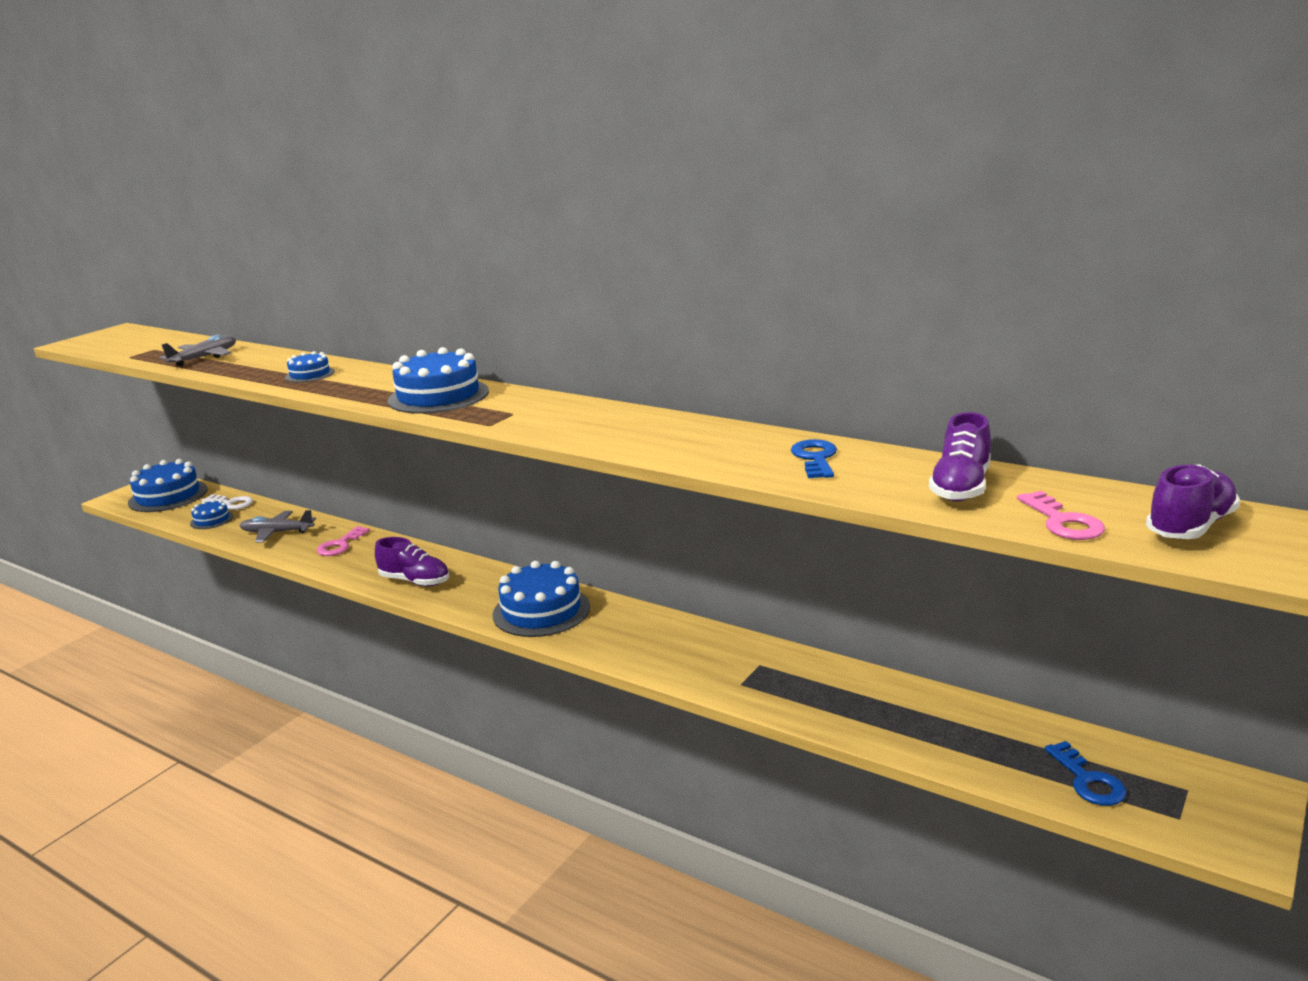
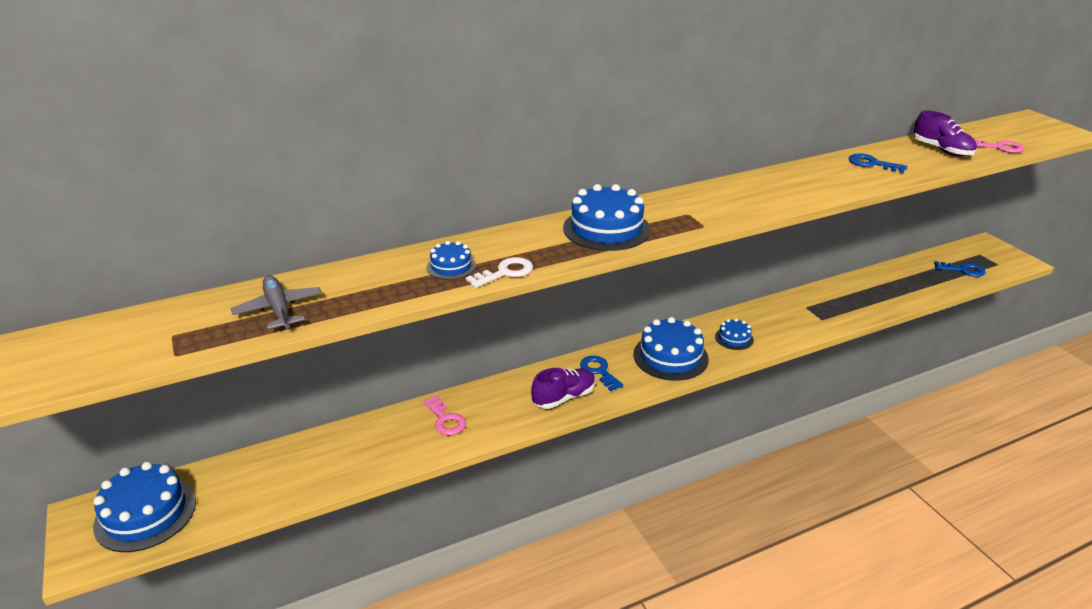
camera: 60 degrees left, 10 degrees up
(211, 520) = (270, 490): blue cake -> blue cake (734, 338)
(231, 503) = (244, 469): white key -> white key (505, 273)
(277, 532) = (367, 451): grey plane -> none
(475, 583) = (599, 371): none -> blue key
(1190, 527) = (1018, 132): purple shoe -> none

